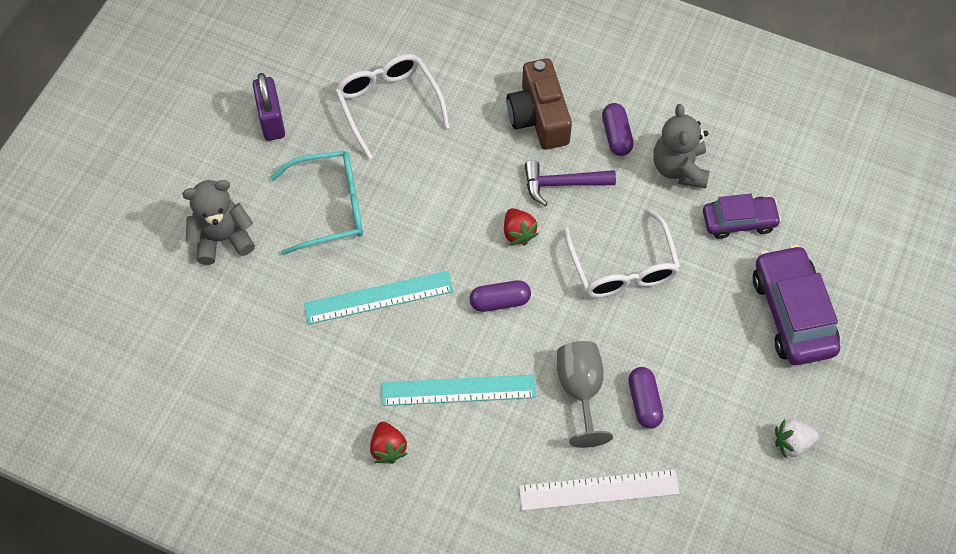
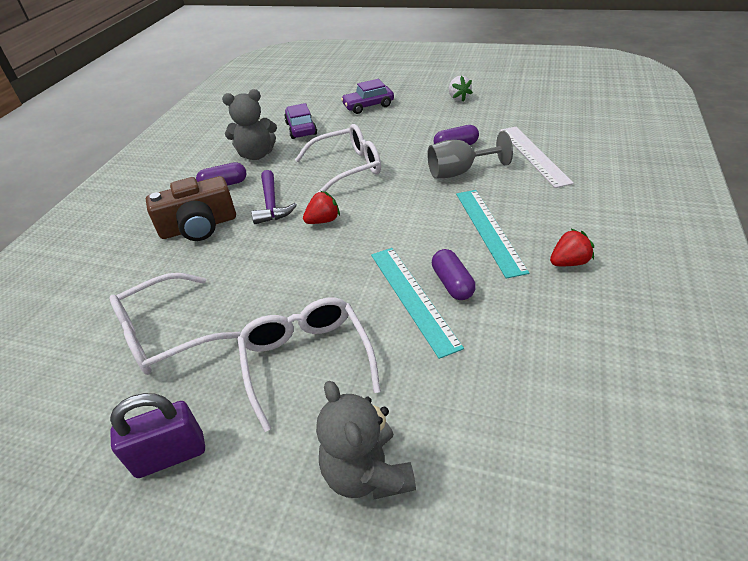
camera: 95 degrees left, 20 degrees down
(330, 207) = (306, 361): turquoise glasses -> white glasses
(500, 301) = (394, 221): purple capsule -> purple capsule (452, 283)
(792, 313) = (368, 106): purple car -> purple car, size x0.63

